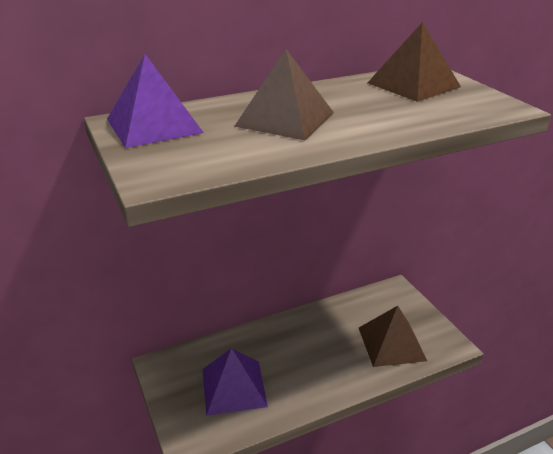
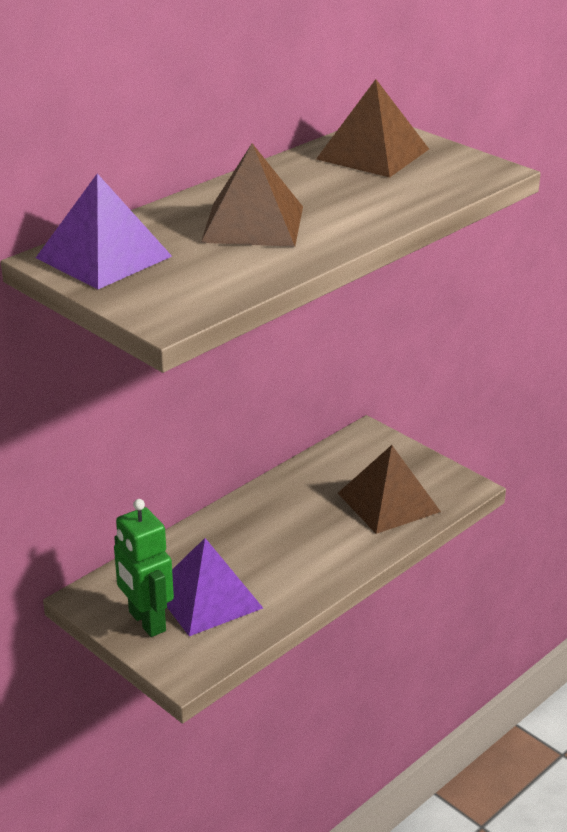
camera: 20 degrees left, 0 degrees up
(184, 395) = (146, 622): none -> green robot

